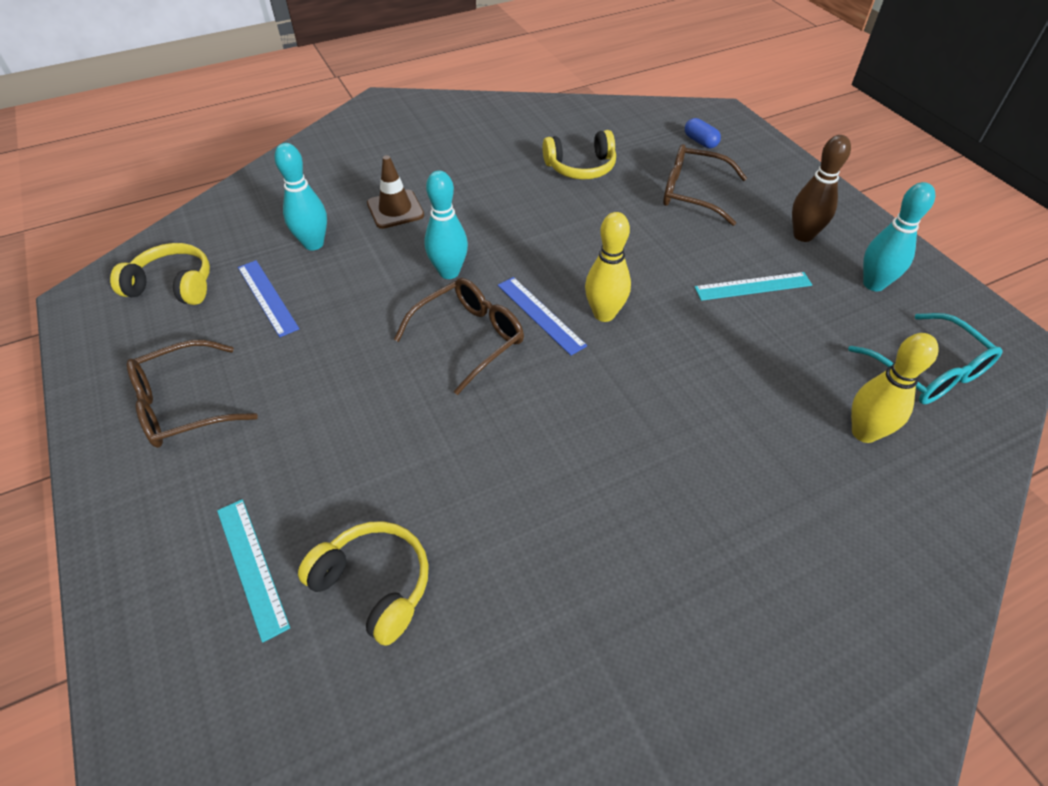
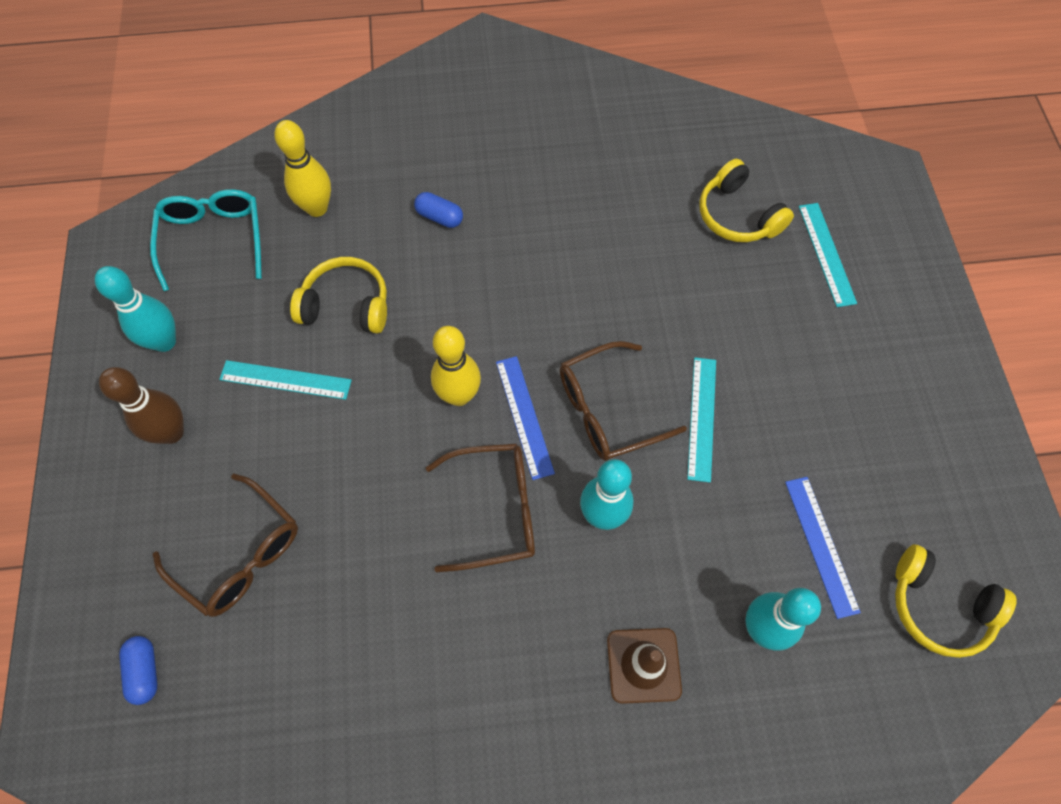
camera: 160 degrees left, 15 degrees up
(183, 405) = (900, 419): brown glasses -> brown glasses (495, 510)
(381, 355) = (702, 418): none -> turquoise ruler
(581, 167) = (352, 671): yellow headphones -> yellow headphones (346, 305)
(730, 464) = (439, 217): none -> blue capsule

